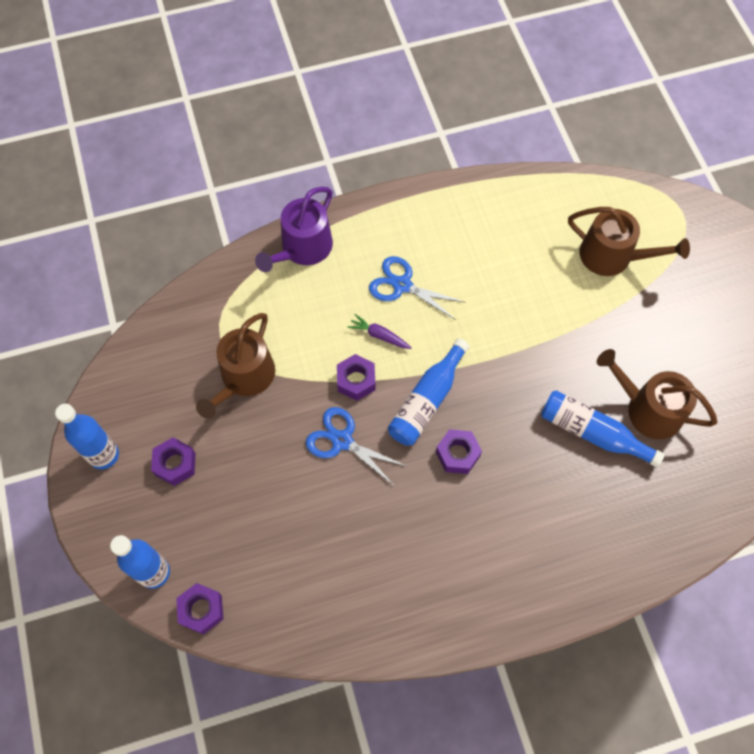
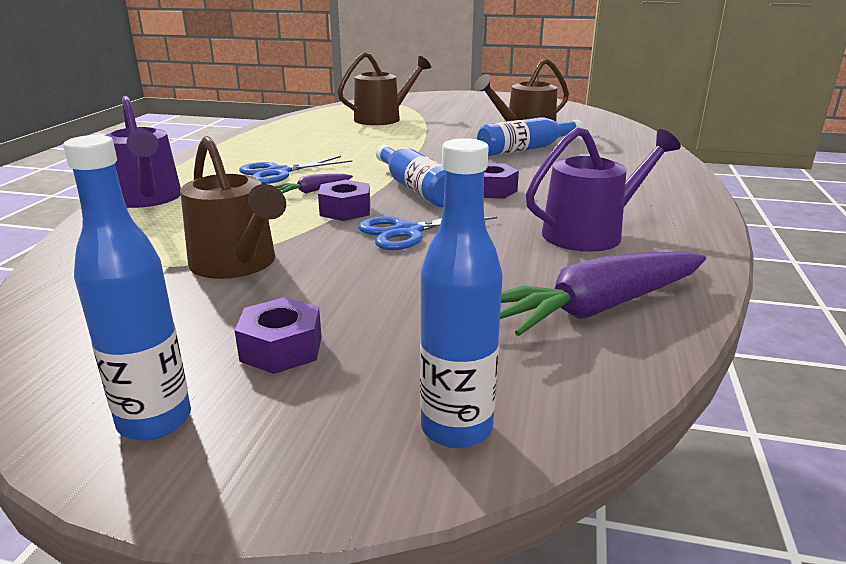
camera: 60 degrees left, 40 degrees down
(201, 610) = (570, 394): purple nut -> none
(294, 596) = (597, 308): none -> purple carrot
(408, 557) = (590, 233): none -> purple watering can

